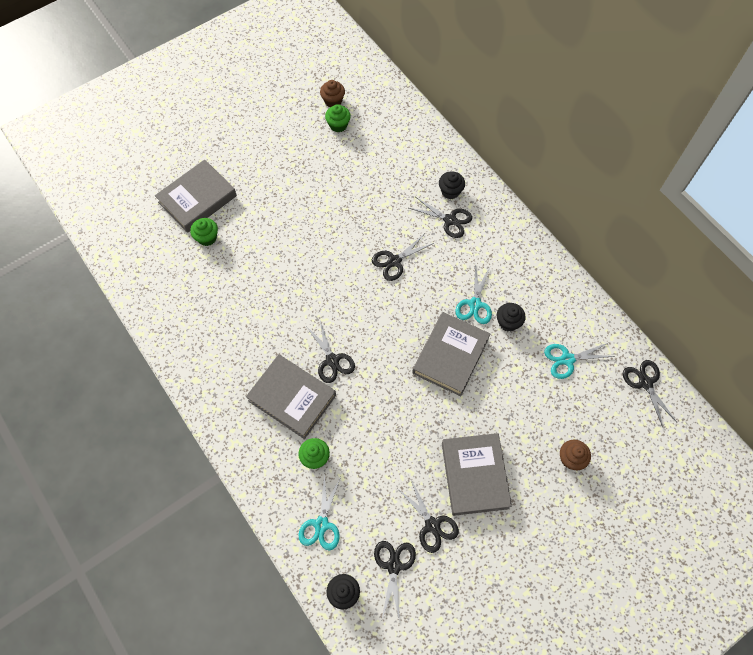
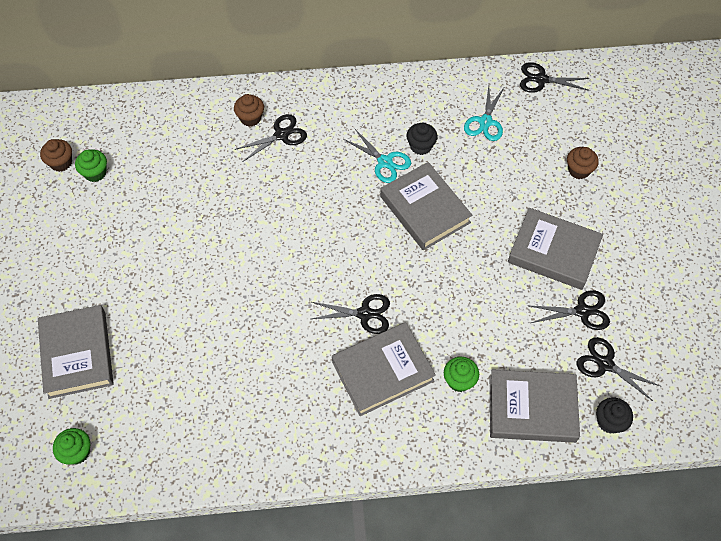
camera: 60 degrees left, 5 degrees down
(207, 238) = (135, 367): green cupcake -> green cupcake (77, 452)
(321, 524) = (532, 408): turquoise scissors -> grey book
(394, 261) = (293, 204): black scissors -> none
(450, 191) = (250, 118): black cupcake -> brown cupcake

